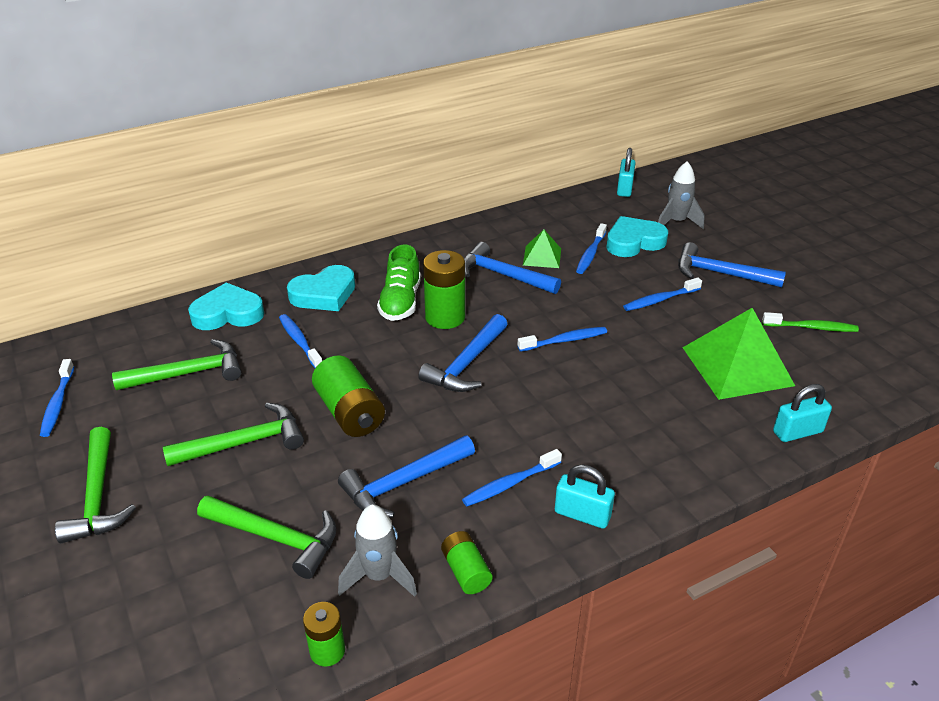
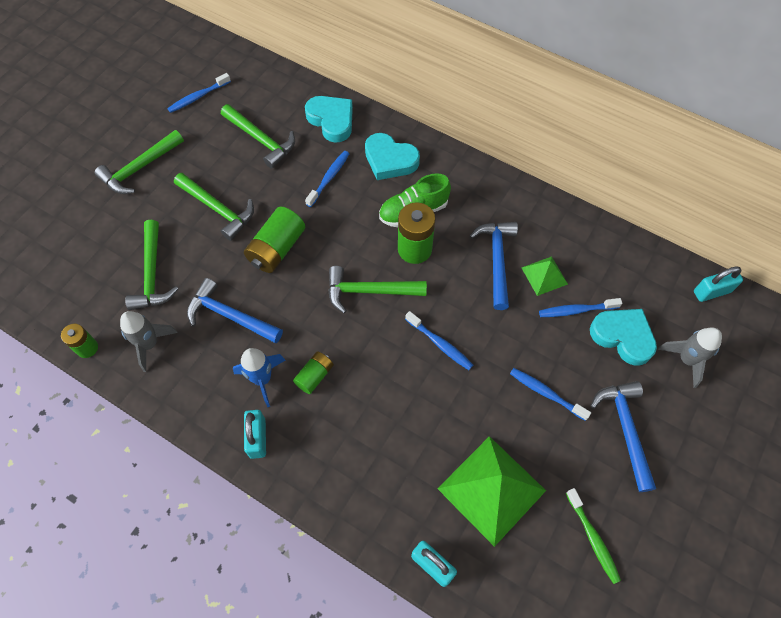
camera: 60 degrees right, 25 degrees up
(466, 364) = (369, 291): blue hammer -> green hammer
(466, 571) = (175, 390): green battery -> green battery (314, 376)
(509, 484) = (262, 379): blue toothbrush -> blue rocket

